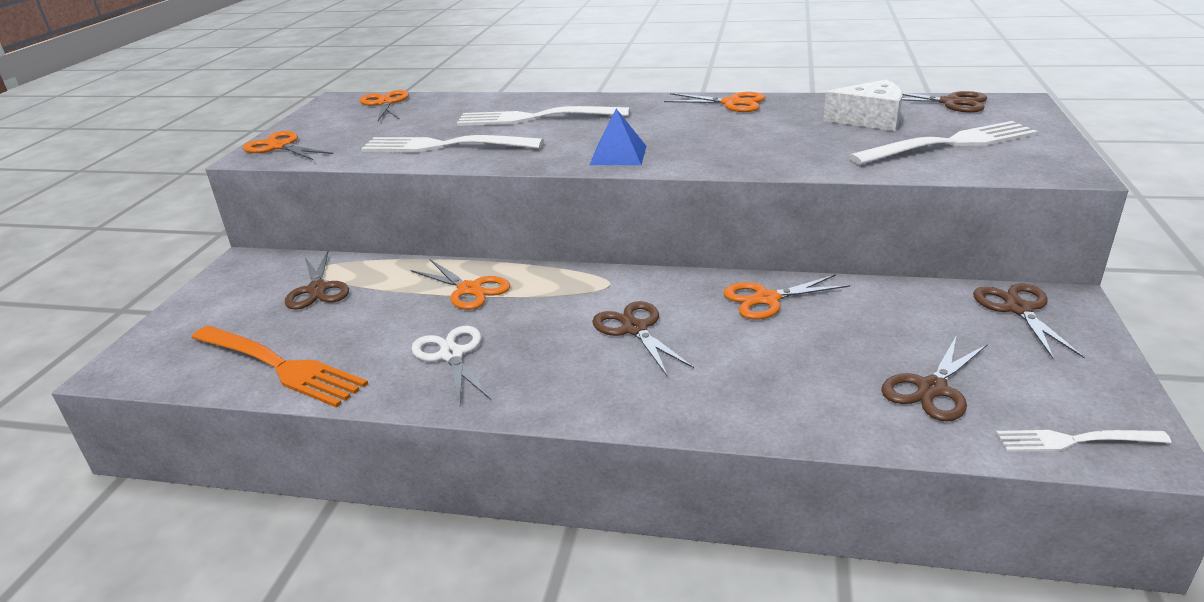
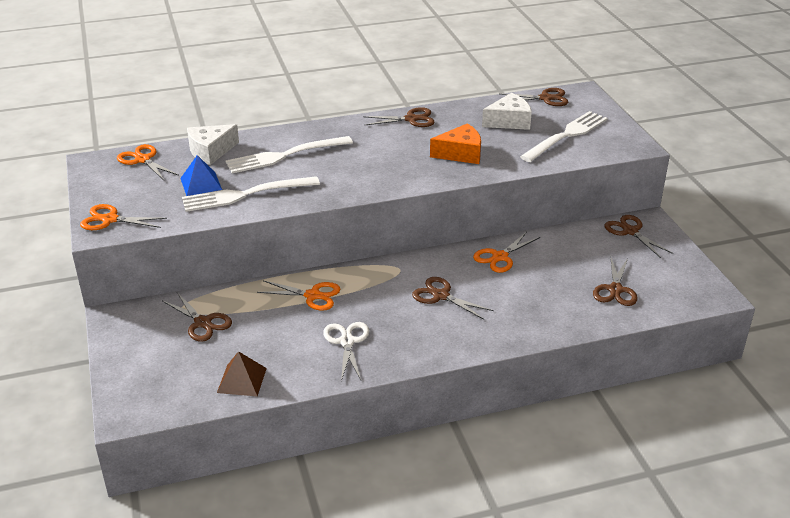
camera: 30 degrees left, 5 degrees up
(280, 366) = (242, 380): orange fork -> brown pyramid
(452, 355) = (347, 342): white scissors -> white scissors turned 45 degrees clockwise
(461, 105) = (210, 151): none -> white cheese
(618, 155) = (378, 181): blue pyramid -> blue pyramid (201, 184)
(731, 103) = (411, 119): orange scissors -> brown scissors
(763, 143) = (460, 153): none -> orange cheese
(1074, 440) = (688, 299): white fork -> none

